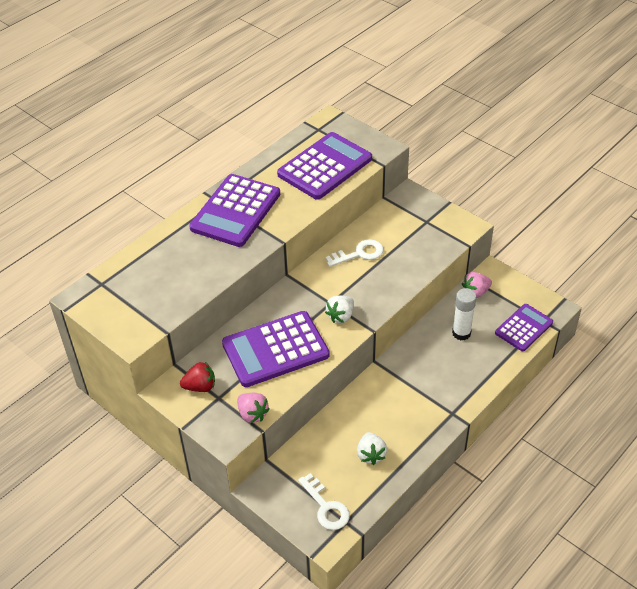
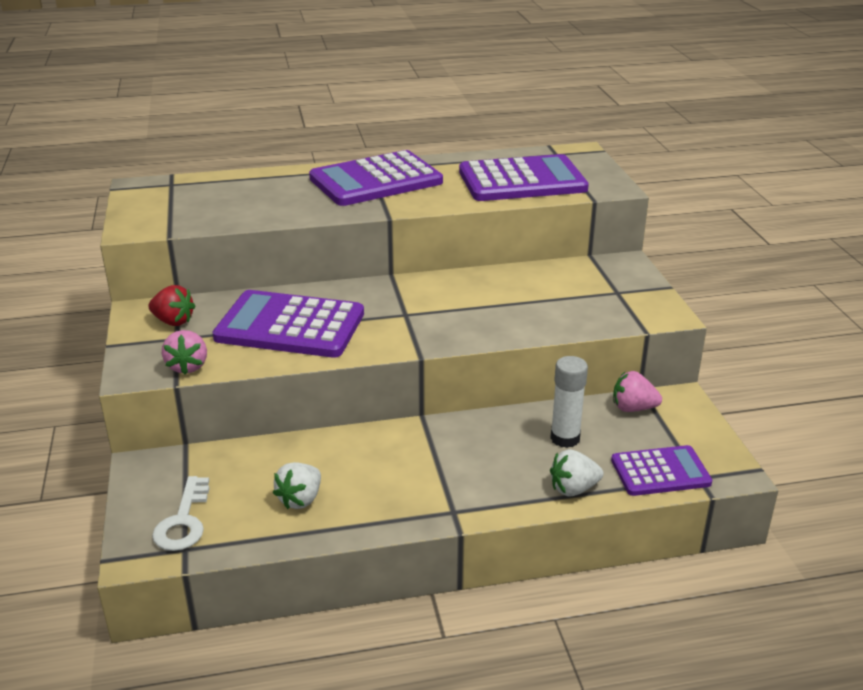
camera: 35 degrees right, 15 degrees down
(341, 316) = (400, 329): white strawberry -> white strawberry (573, 489)
(359, 254) = (496, 288): white key -> none

